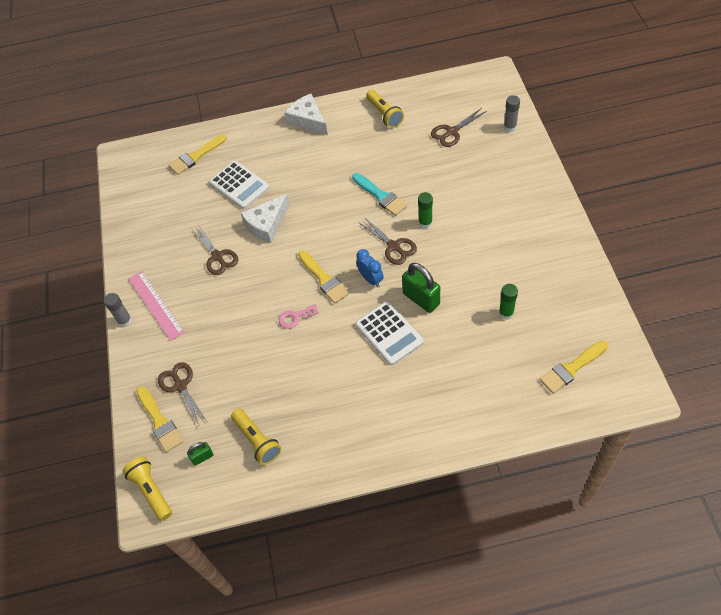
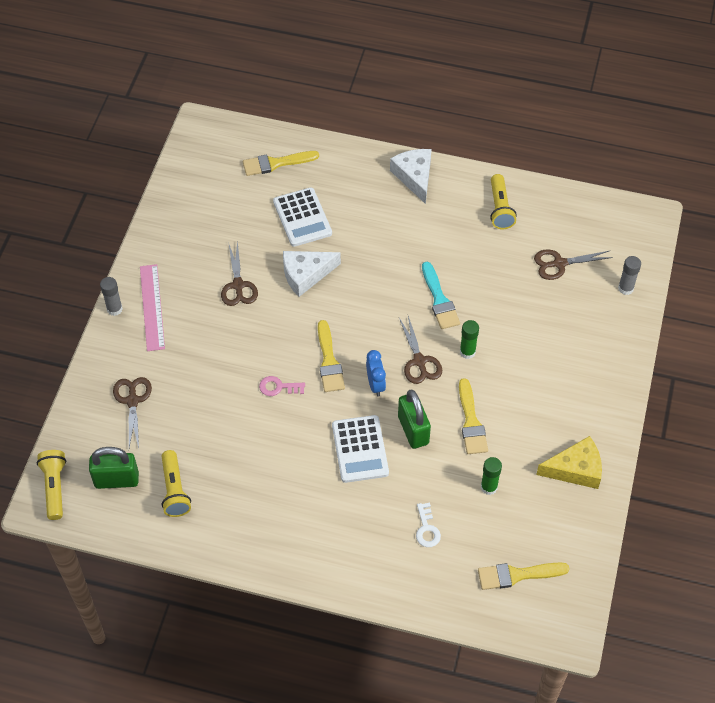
camera: 20 degrees right, 0 degrees up
(159, 421) = (95, 426): yellow brush -> yellow brush (471, 421)
(202, 457) = (116, 480): green padlock -> green padlock, size x1.92
(480, 368) = (427, 529): none -> white key
(561, 268) = (575, 469): none -> yellow cheese

